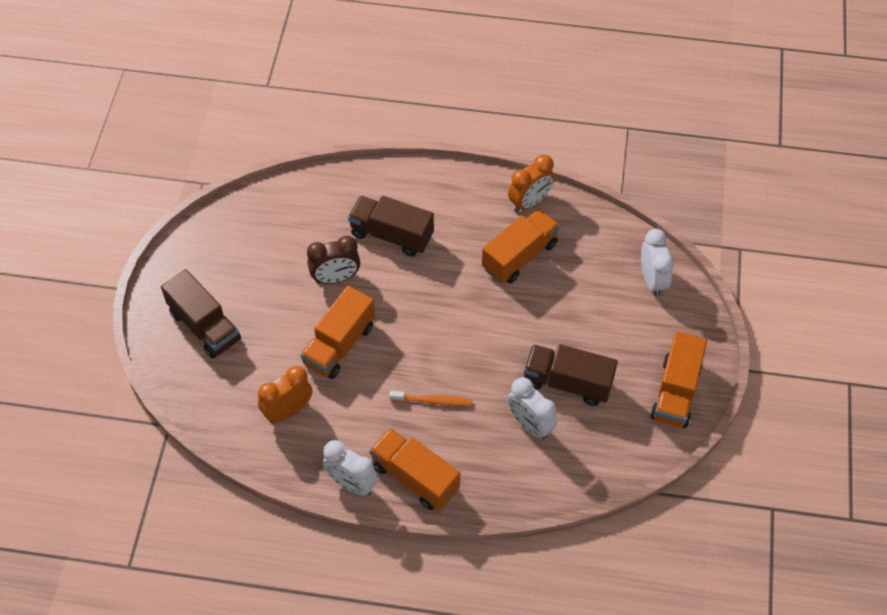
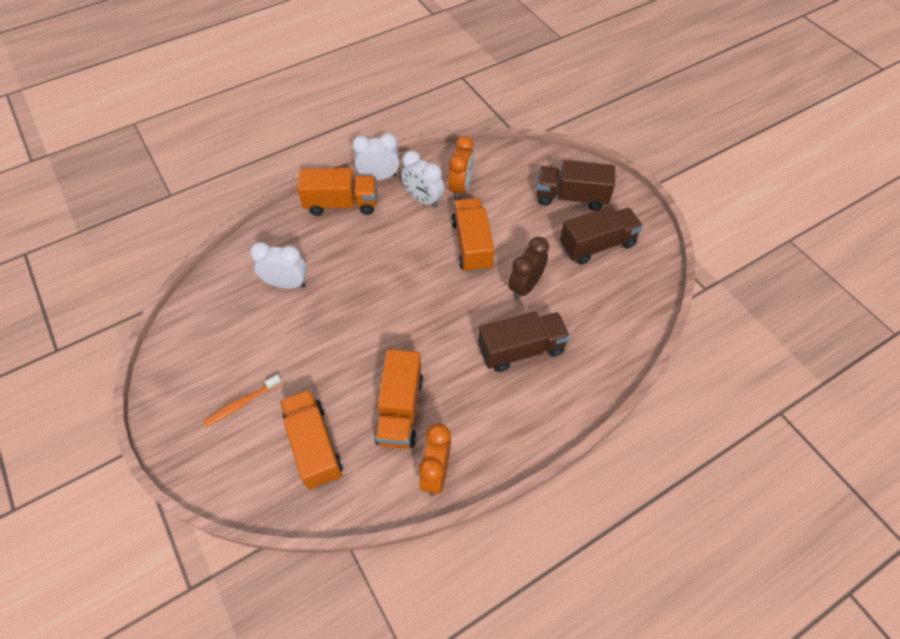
camera: 140 degrees right, 0 degrees up
(433, 401) = (371, 253): orange toothbrush -> orange toothbrush (241, 403)
(567, 383) = (279, 331): brown truck -> brown truck (597, 245)
(652, 280) = (261, 476): white clock -> white clock (423, 199)
(675, 392) = (181, 384): orange truck -> orange truck (314, 446)

